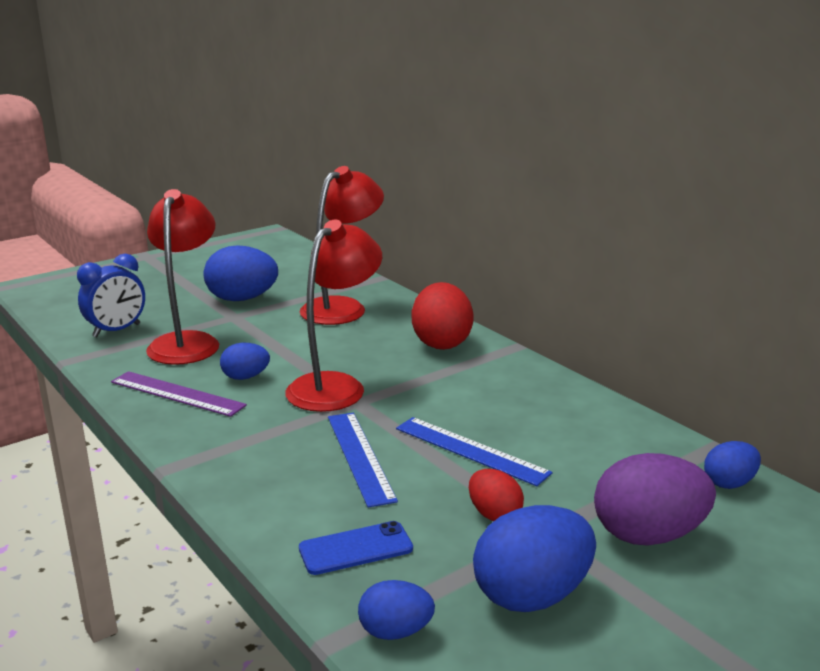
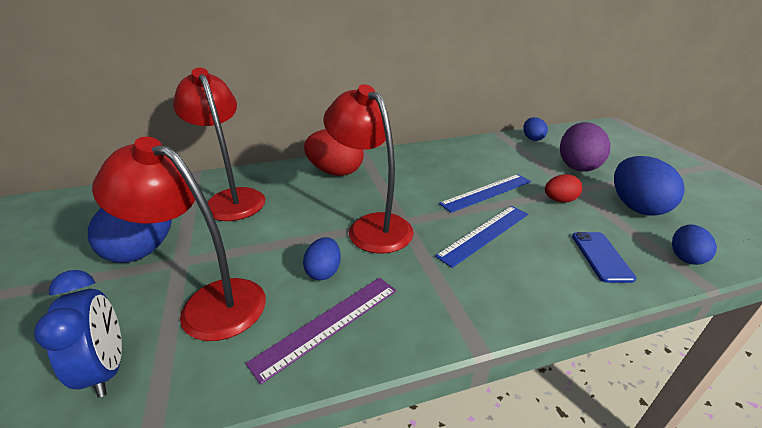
camera: 70 degrees left, 10 degrees up
(360, 457) = (484, 234): blue ruler -> blue ruler turned 45 degrees counterclockwise

